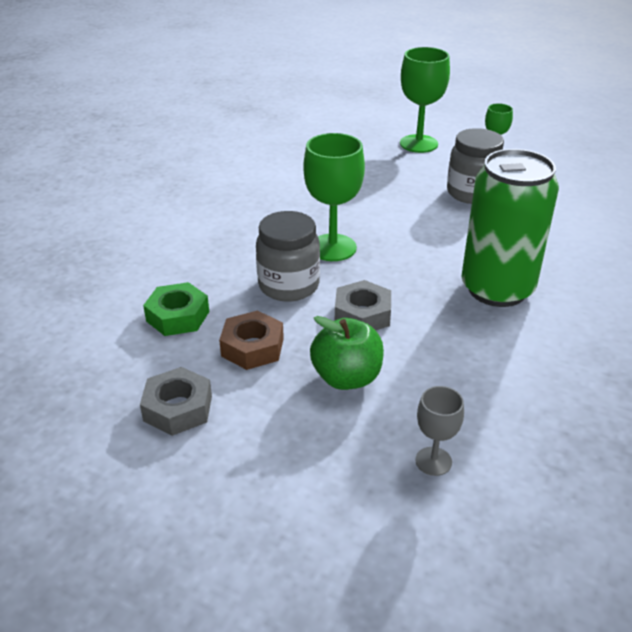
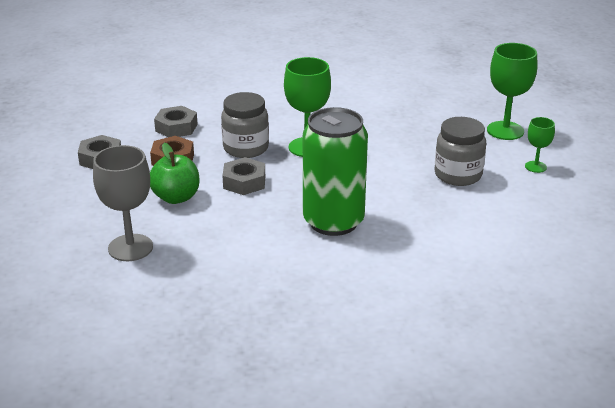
camera: 55 degrees right, 5 degrees down
(178, 316) = (176, 127): green nut -> grey nut
(433, 461) = (130, 248): grey goblet -> grey goblet, size x1.83

